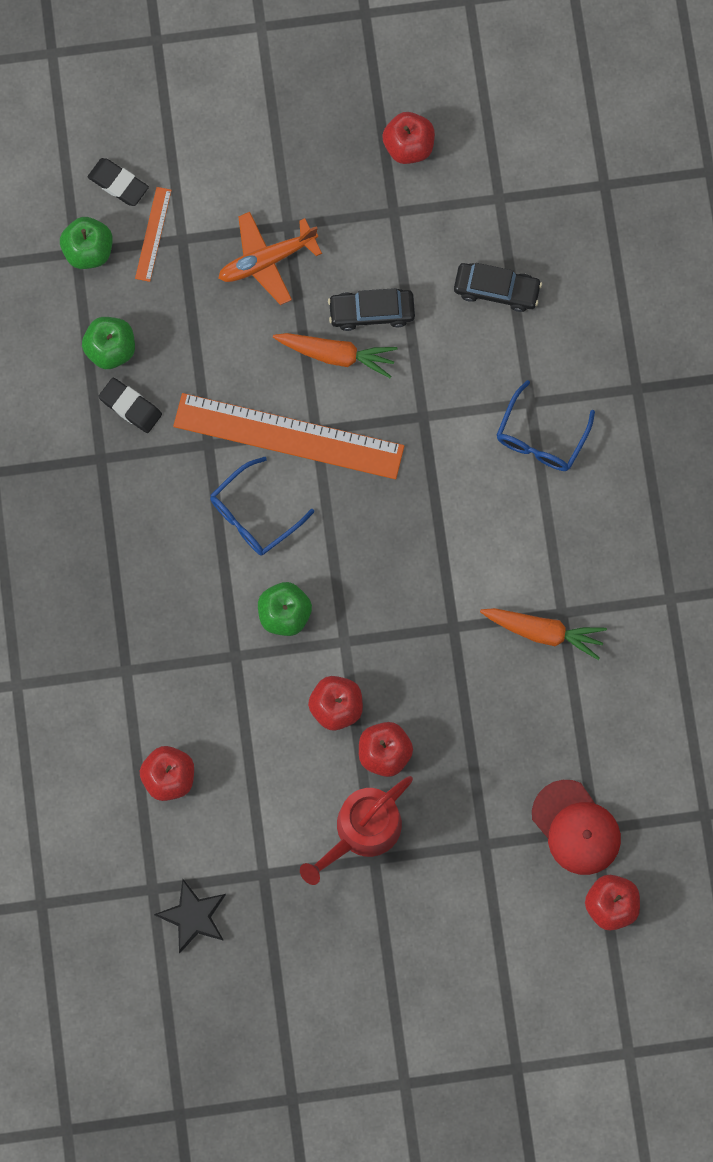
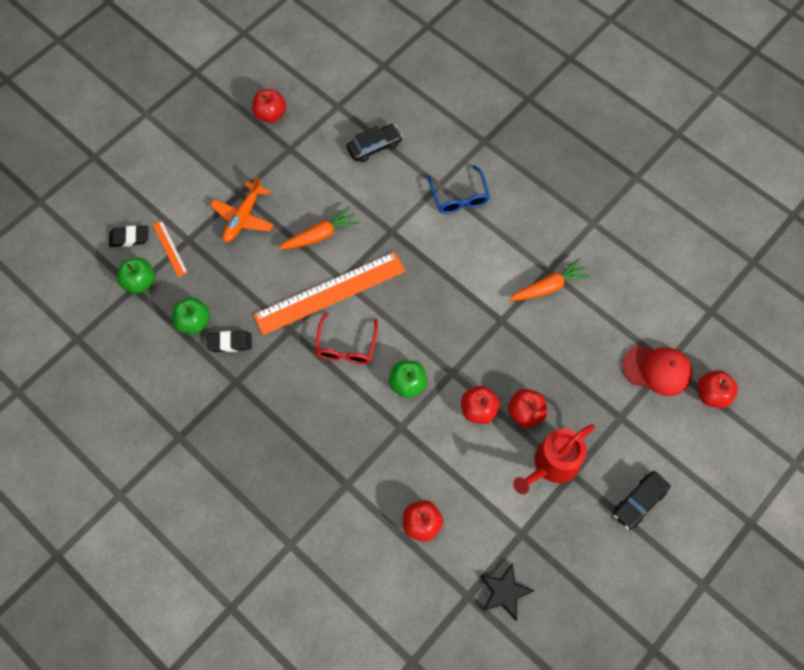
camera: 40 degrees left, 10 degrees down
(254, 515) = (346, 346): blue glasses -> red glasses
(362, 831) = (552, 464): red watering can -> red watering can turned 45 degrees clockwise
(371, 312) = (320, 202): black car -> black car (639, 502)

